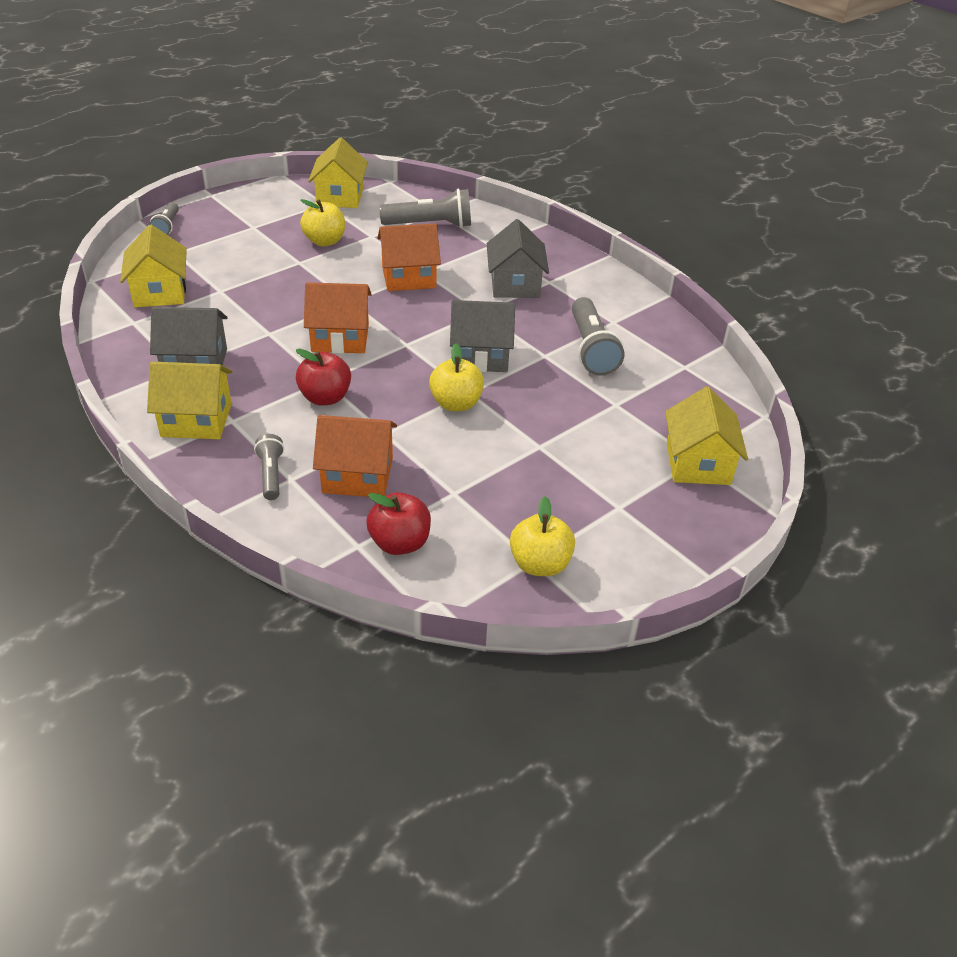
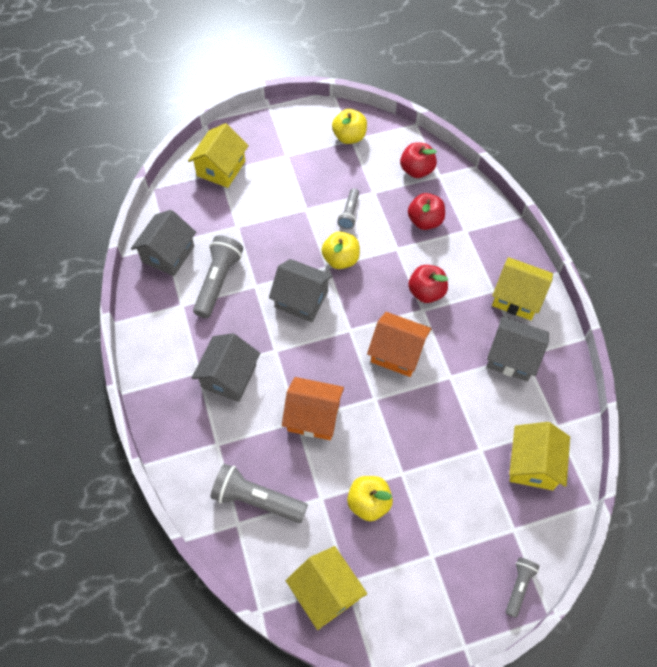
camera: 155 degrees left, 20 degrees up
(271, 475) = (476, 237): grey flashlight -> grey flashlight (349, 213)
(340, 197) = (326, 592): yellow house -> yellow house turned 60 degrees counterclockwise
(358, 475) = (425, 221): orange house -> red apple
(672, 358) = (168, 254): none -> grey house

